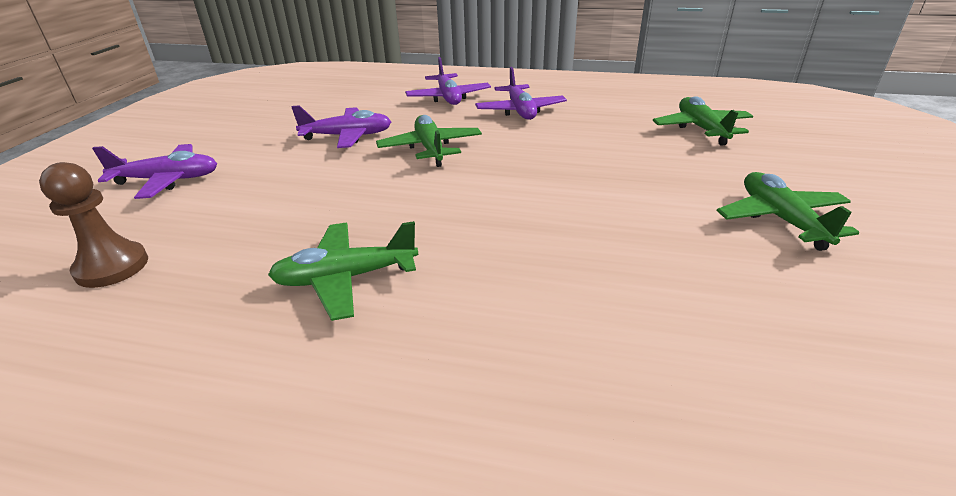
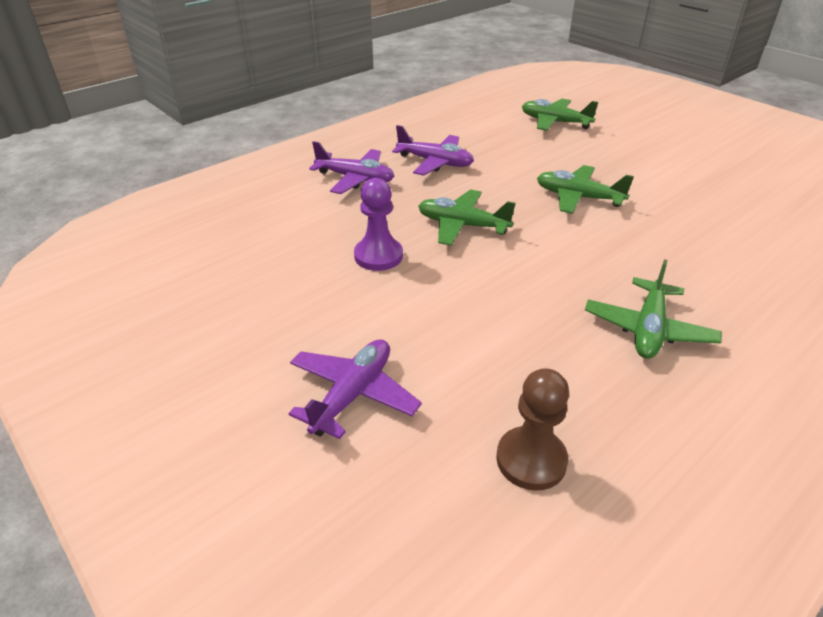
camera: 55 degrees left, 5 degrees up
(347, 136) = (378, 256): purple plane -> purple pawn
(781, 219) = (691, 159): green plane -> green plane (578, 197)

